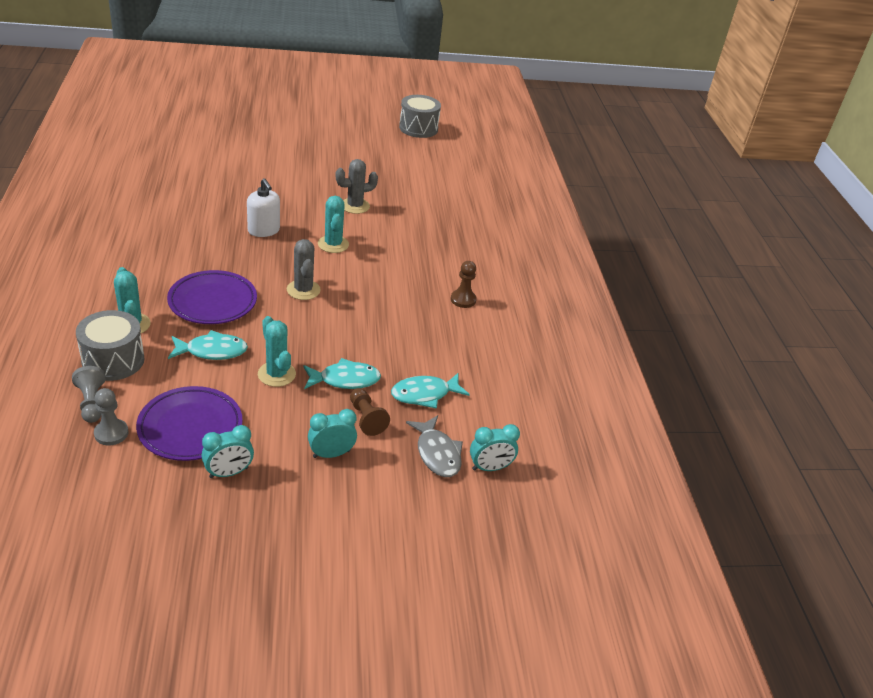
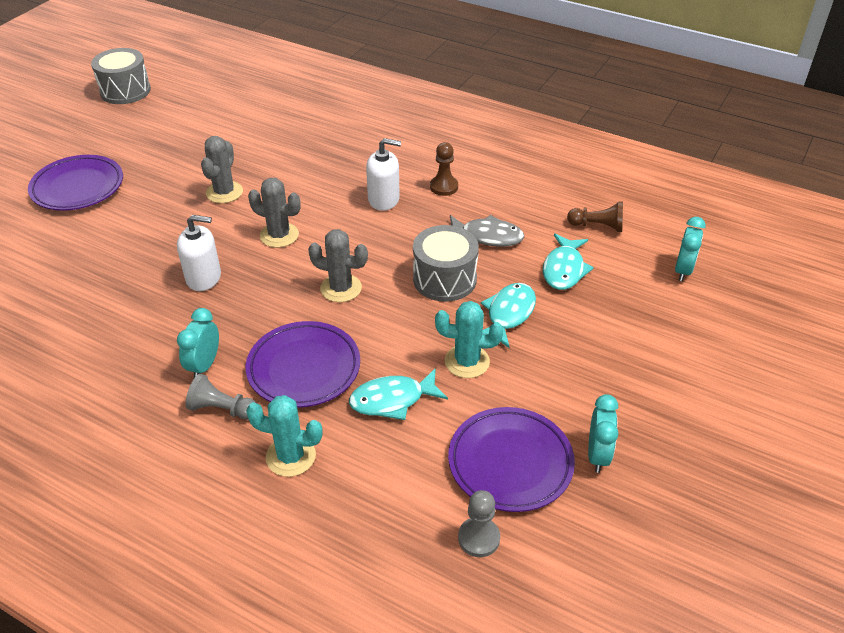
camera: 50 degrees left, 5 degrees up
(91, 403) = (413, 541): grey pawn -> grey pawn (222, 409)
(113, 360) = (347, 495): grey drum -> grey drum (444, 279)
(212, 351) = (392, 400): turquoise fish -> turquoise fish turned 135 degrees counterclockwise
(304, 151) = (78, 187): none -> purple plate
(331, 454) = (611, 366): turquoise clock -> turquoise clock (204, 365)
(333, 244) = (279, 235): turquoise cactus -> grey cactus
(366, 418) = (574, 322): brown pawn -> brown pawn (597, 226)
(418, 276) = (384, 199): none -> white soap dispenser
(437, 453) = (648, 295): grey fish -> grey fish (487, 236)

